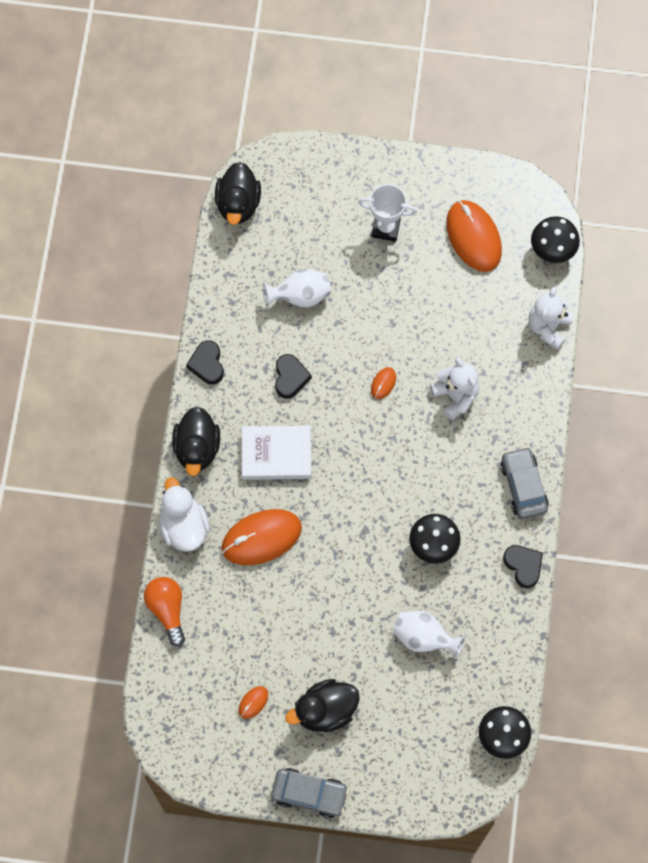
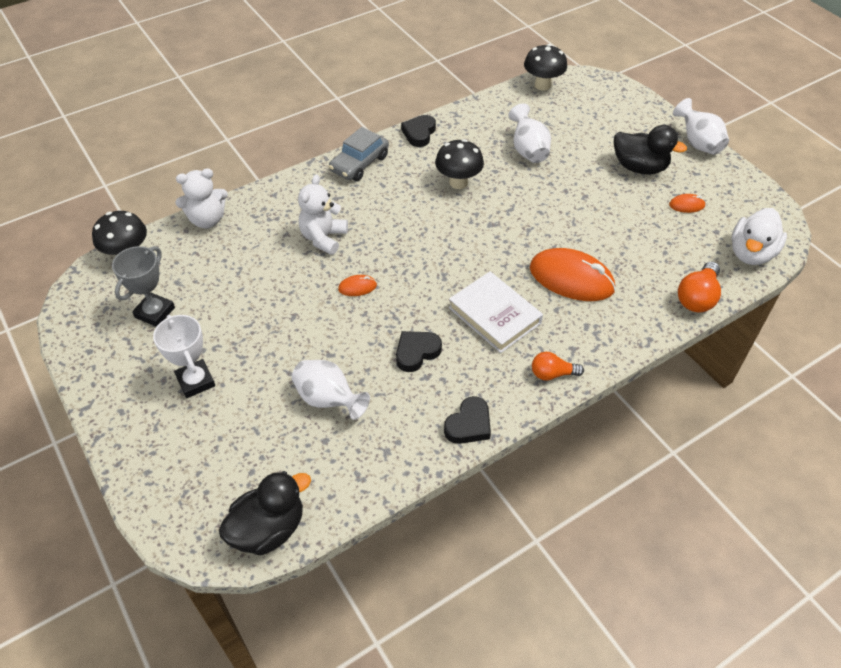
camera: 130 degrees left, 20 degrees down
(184, 526) = (624, 334): white duck -> white duck (751, 253)
(197, 448) = (552, 374): black duck -> orange light bulb
(309, 794) = (698, 143): grey car -> white vase
(473, 237) = (155, 312): orange mouse -> grey trophy

